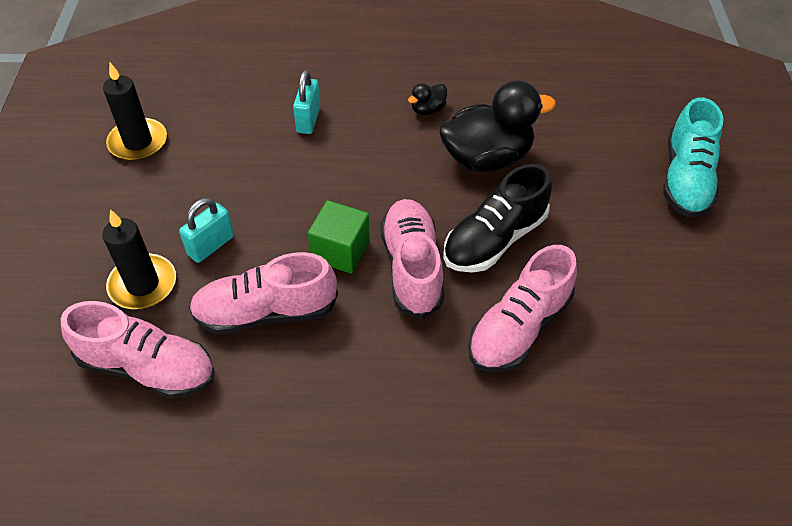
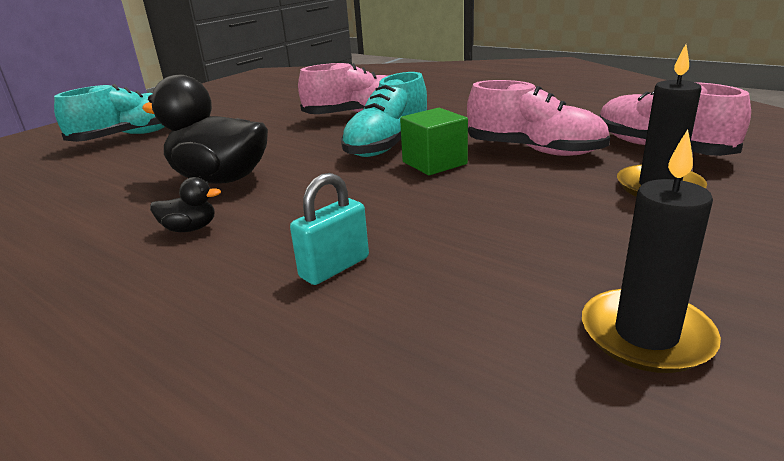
camera: 140 degrees left, 25 degrees down
(211, 245) = (565, 193): turquoise padlock -> none
(412, 267) = (388, 145): pink shoe -> turquoise shoe
(494, 239) = (306, 142): black shoe -> none

